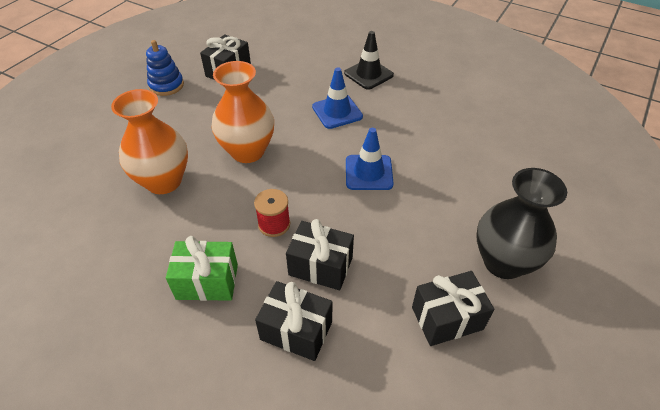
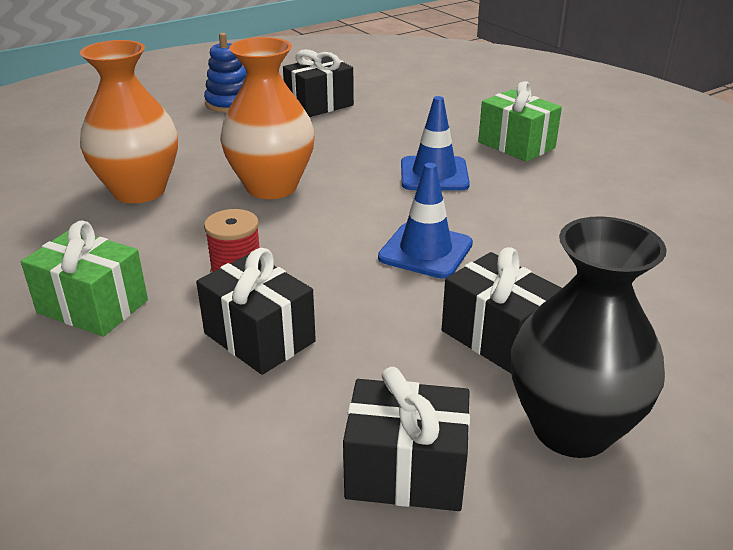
camera: 25 degrees right, 15 degrees down
(296, 330) = (156, 402): black gift -> black gift (498, 337)
(368, 74) = (516, 145): black traffic cone -> green gift

